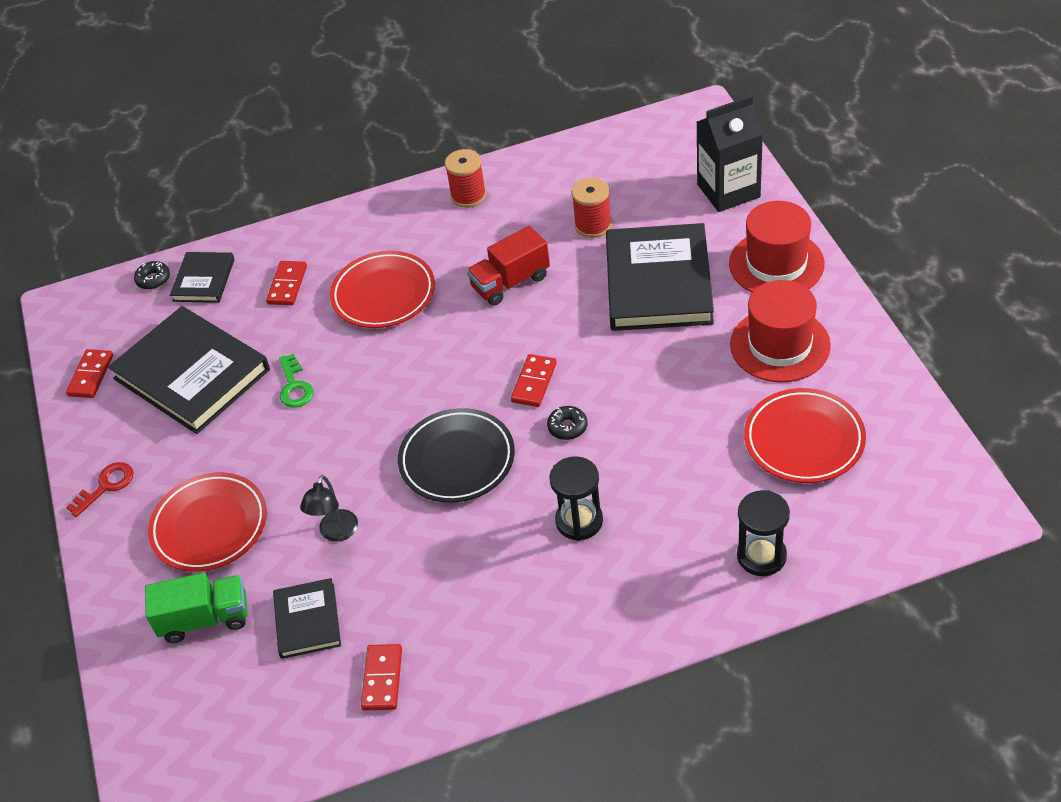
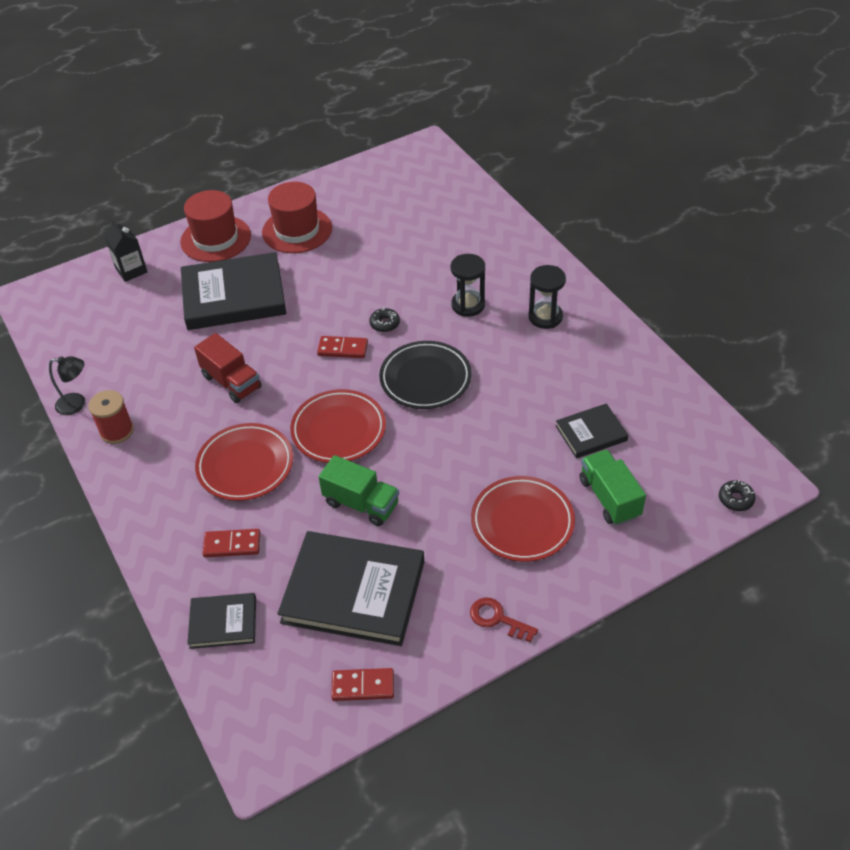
camera: 105 degrees left, 0 degrees up
(153, 279) = (221, 673): black donut -> black donut (735, 499)
(192, 374) = (353, 591): black book -> black book turned 75 degrees clockwise
(294, 386) = (361, 503): green key -> green truck
(336, 533) = (509, 436): black lamp -> black lamp (77, 404)
(382, 679) = (623, 380): red domino -> none
(593, 225) = (165, 342): red spool -> none
(728, 191) = (131, 270): black carton -> black carton, size x0.65
(761, 556) = (477, 222): black hourglass -> black hourglass (545, 317)
(804, 440) = (381, 213): red plate -> red plate (338, 430)

